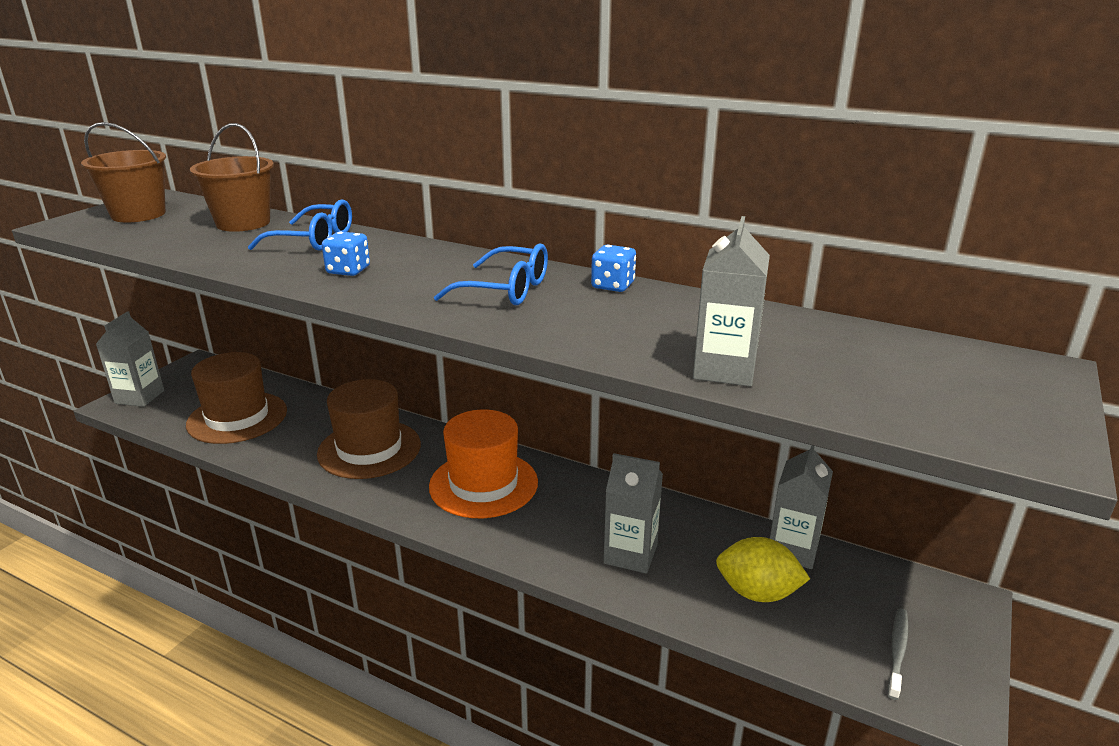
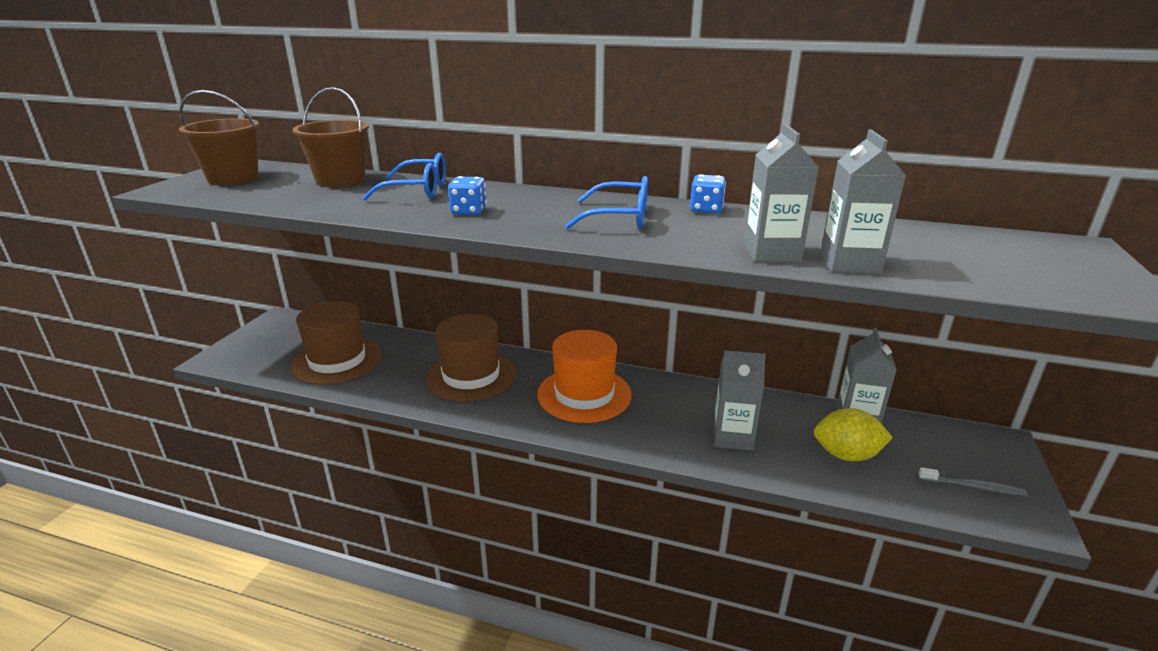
camera: 10 degrees left, 0 degrees up
(139, 397) = (235, 351): grey carton -> grey carton (772, 253)
(897, 652) = (973, 486): grey toothbrush -> grey toothbrush turned 90 degrees clockwise

